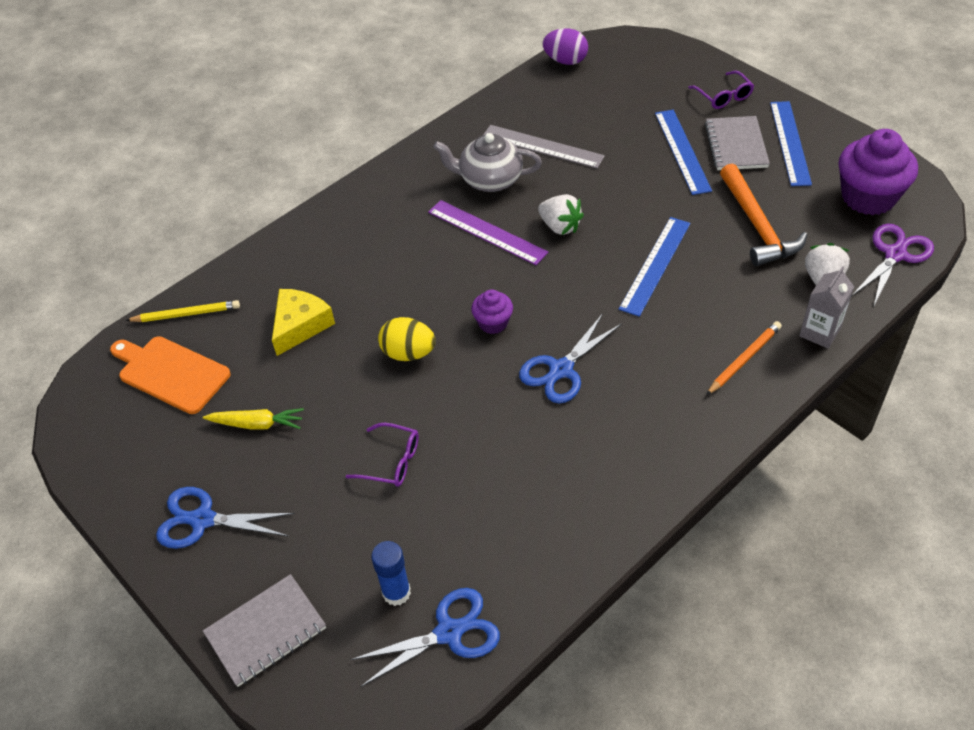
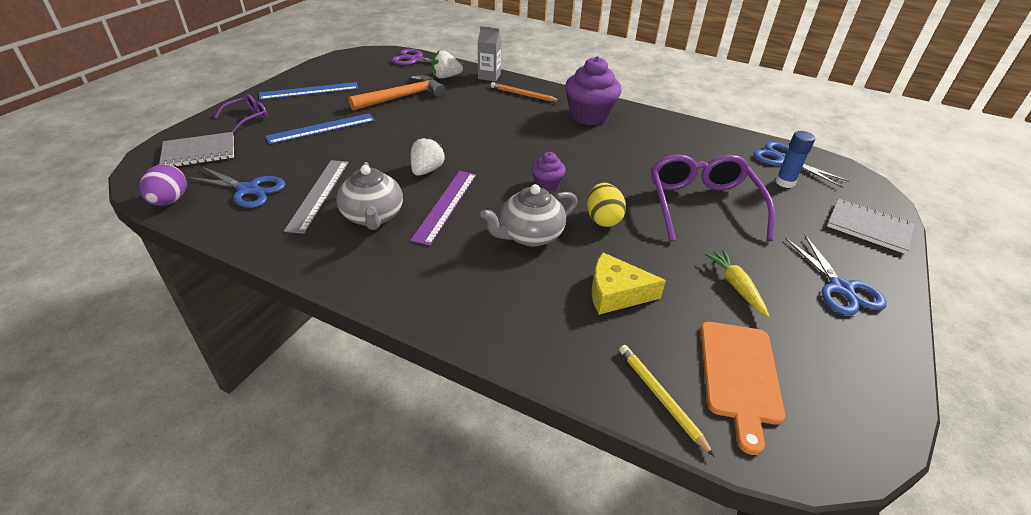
camera: 115 degrees left, 10 degrees down
(391, 461) = (702, 205): purple glasses -> purple glasses, size x2.06
(410, 285) = (530, 235): none -> grey teapot
(561, 370) = (572, 151): blue scissors -> blue scissors (249, 190)
(655, 265) = (455, 127): blue ruler -> none
(736, 145) = (313, 109): grey notebook -> grey notebook (199, 152)
(868, 197) = (365, 67): purple cupcake -> purple cupcake (589, 116)

